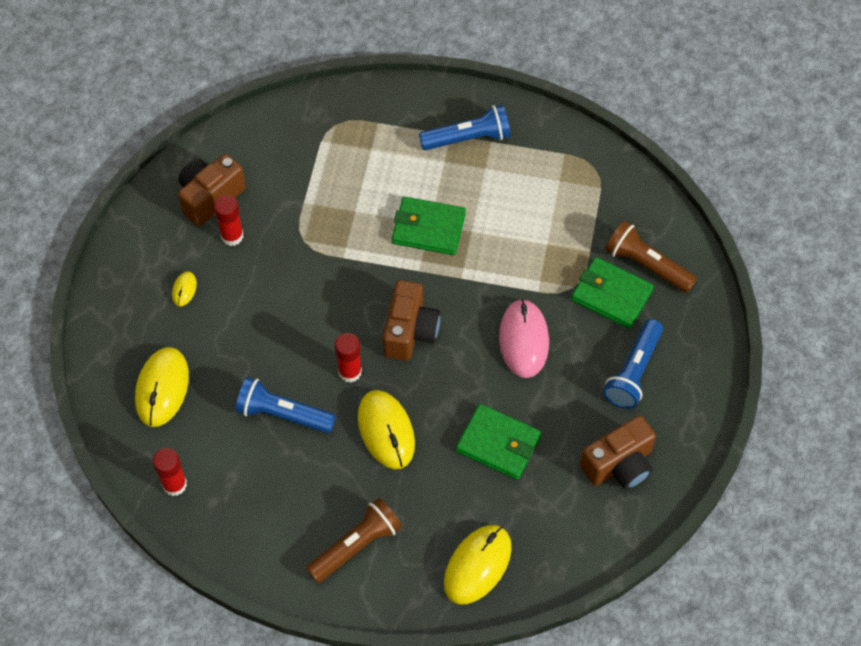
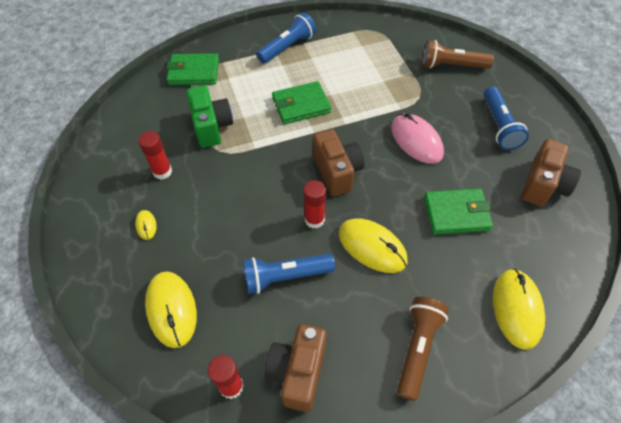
camera: 30 degrees left, 5 degrees down
(210, 197) = (129, 154): brown camera -> brown camera (298, 372)
(314, 206) = (212, 127): none -> green camera
(611, 295) = (446, 90): green wallet -> green wallet (194, 72)

